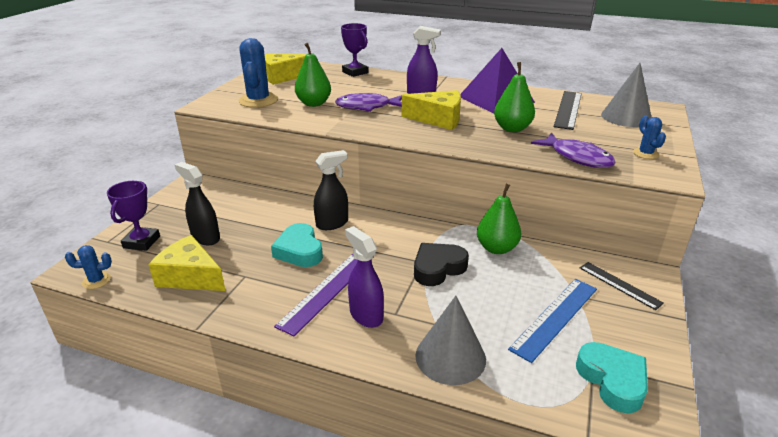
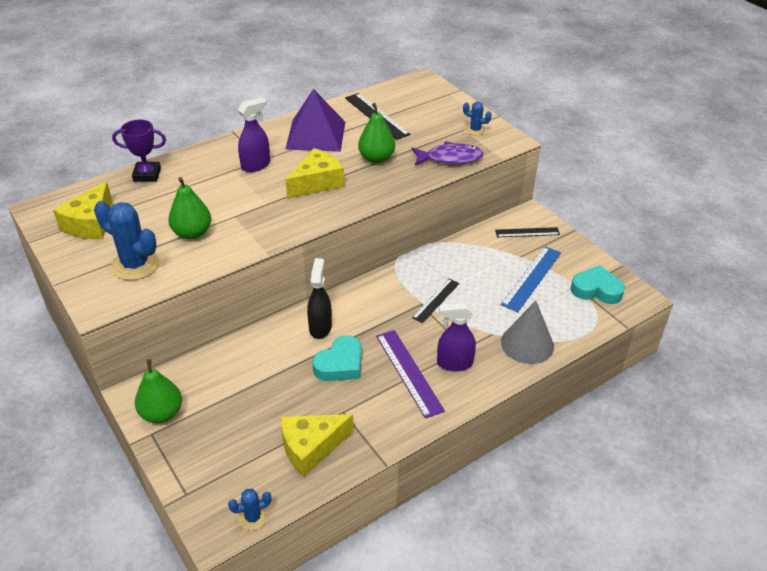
camera: 55 degrees left, 10 degrees up
(96, 280) = (253, 517): blue cactus -> blue cactus turned 45 degrees clockwise
(141, 242) = (216, 467): purple trophy -> none
(205, 238) = (257, 417): black spray bottle -> none
(299, 251) = (340, 364): turquoise heart -> turquoise heart turned 60 degrees counterclockwise
(367, 107) = (242, 206): purple fish -> none
(438, 268) = (436, 300): black heart -> black ruler
(496, 248) = (441, 259): green pear -> green pear (162, 413)
(555, 318) = (532, 278): blue ruler -> blue ruler turned 45 degrees clockwise
(626, 117) = (418, 102): grey cone -> none

